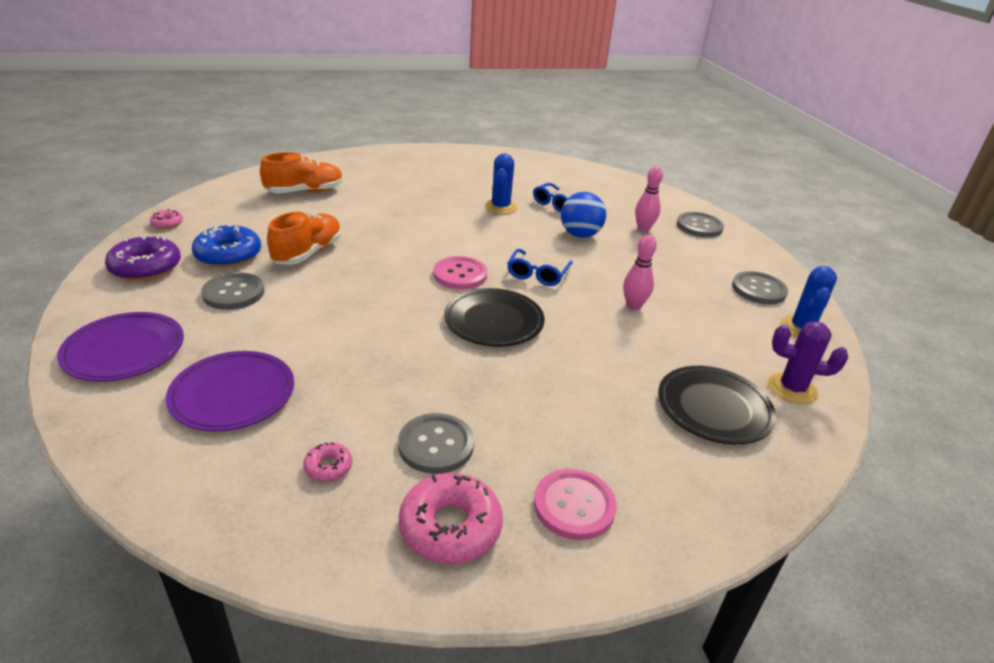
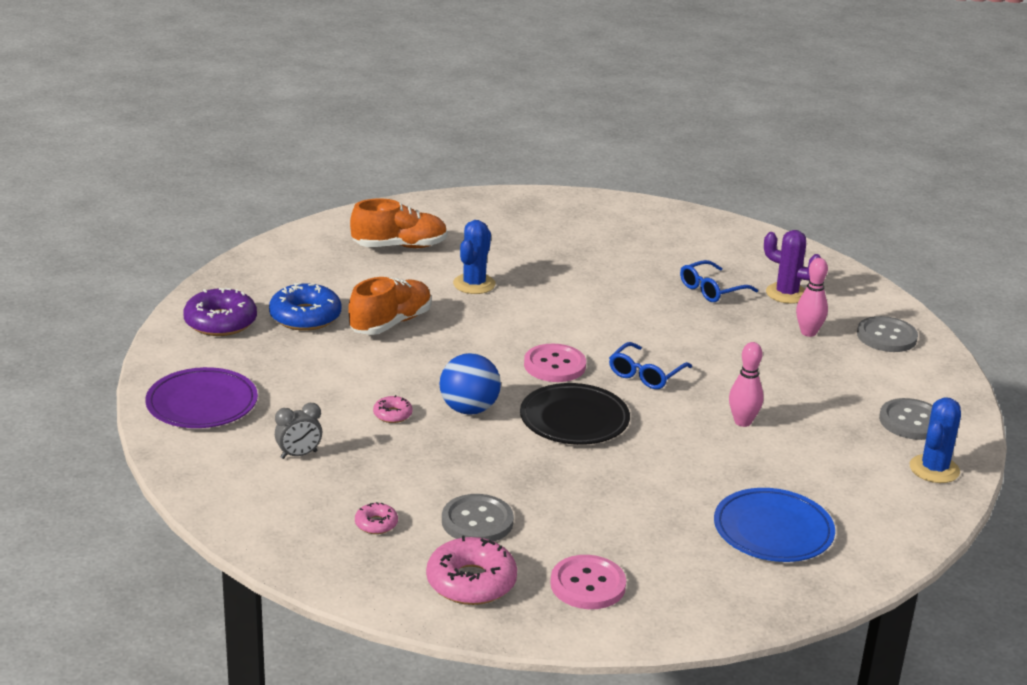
camera: 15 degrees right, 5 degrees down
(167, 223) = (242, 273): pink donut -> pink donut (392, 414)
(233, 293) = (307, 359): grey button -> none
(233, 394) = (299, 455): purple plate -> grey clock
(500, 207) = (634, 287): blue cactus -> blue cactus (474, 284)
(580, 235) = (720, 332): blue ball -> blue ball (469, 409)
(714, 408) = (773, 530): black plate -> blue plate
(792, 389) = (874, 525): purple cactus -> purple cactus (786, 293)

